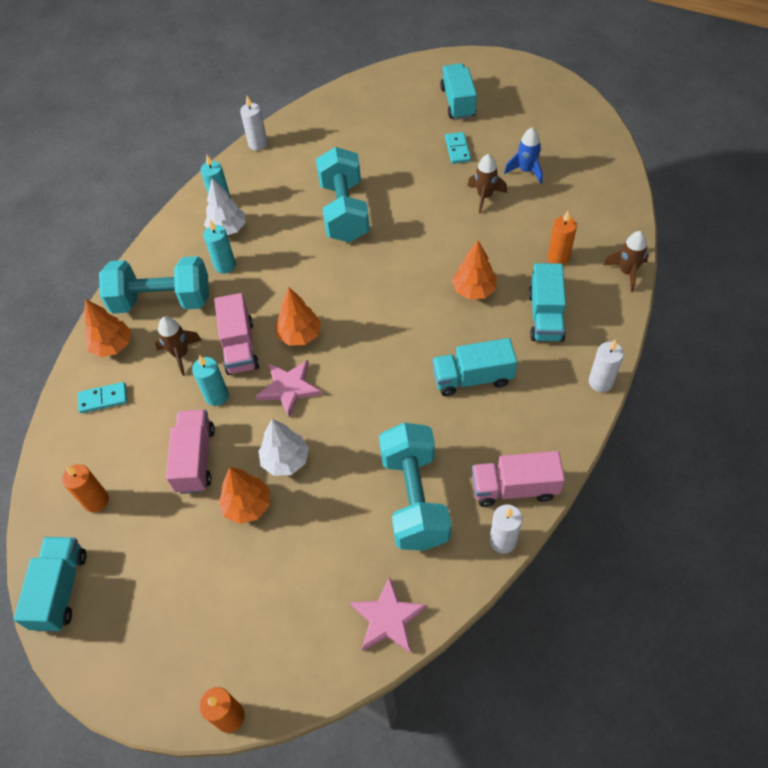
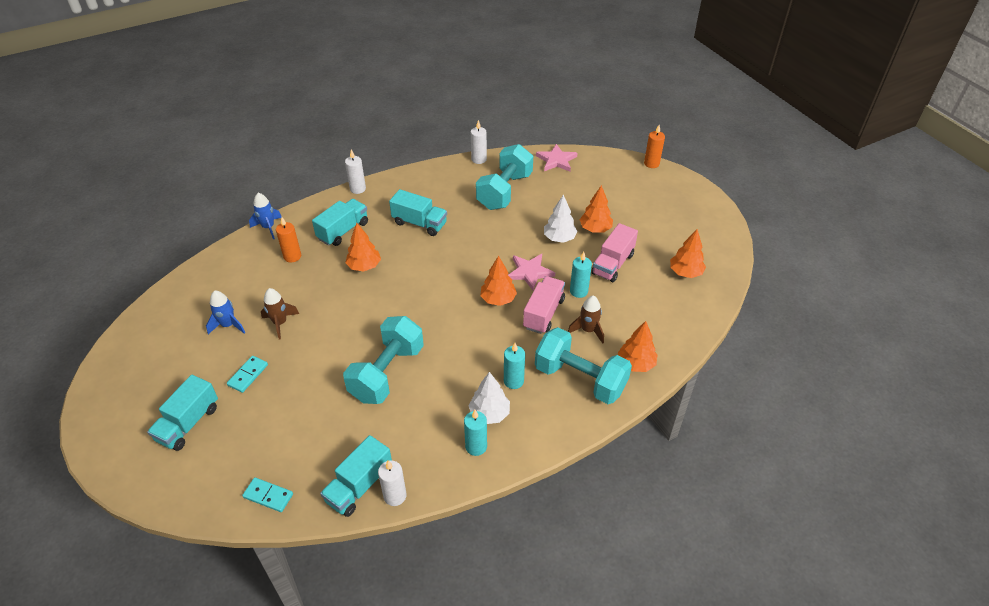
camera: 150 degrees left, 10 degrees down
(60, 590) = (721, 242): turquoise truck -> turquoise truck (359, 486)
(96, 500) = (685, 272): orange candle -> orange tree
(103, 399) = (658, 329): turquoise domino -> turquoise domino (268, 496)
(514, 488) = (452, 172): pink truck -> none
(627, 272) = (268, 227): brown rocket -> blue rocket

